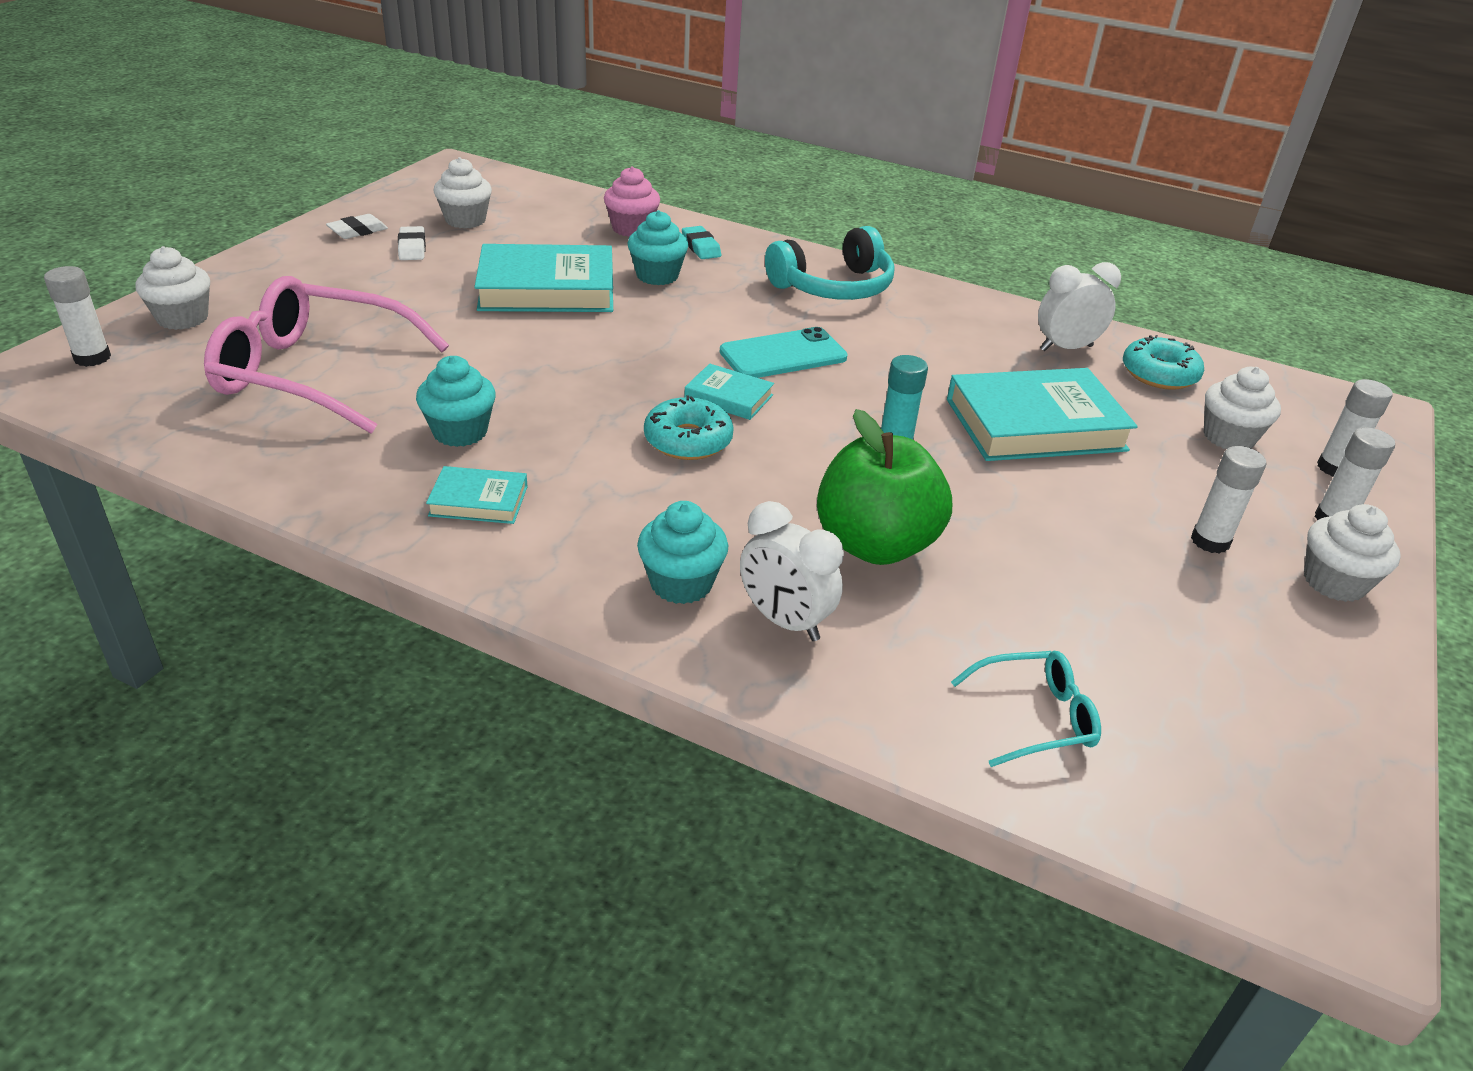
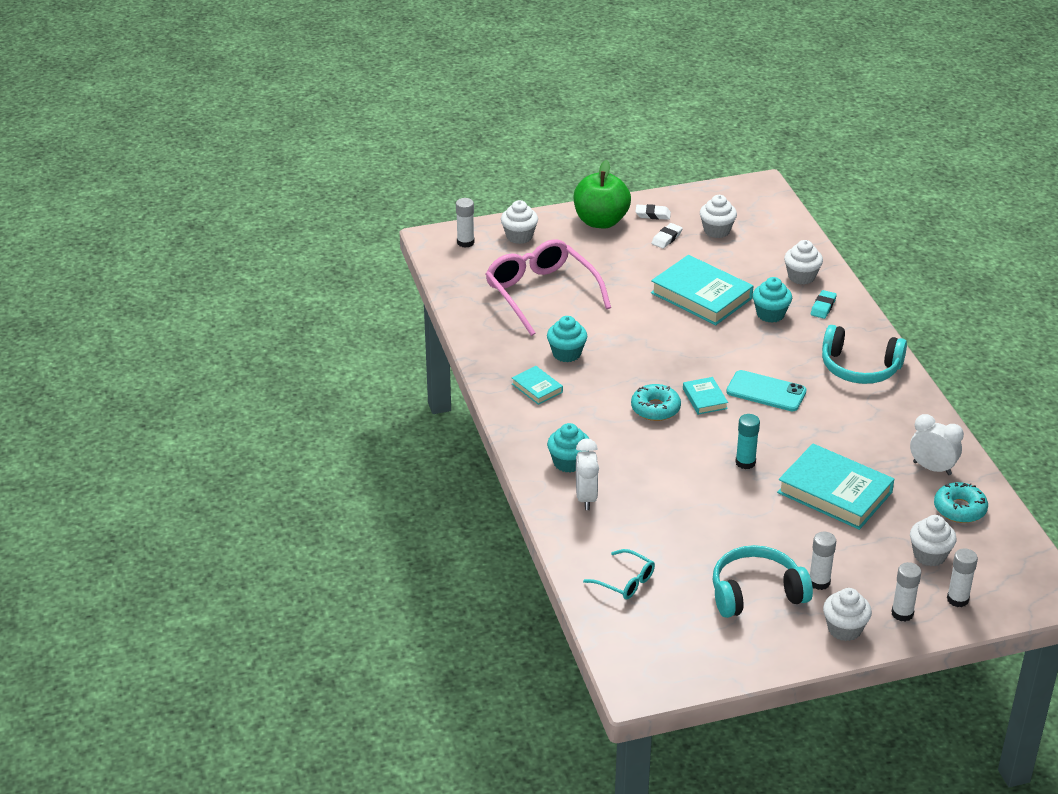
camera: 50 degrees right, 0 degrees up
(632, 229) = (801, 277): pink cupcake -> white cupcake
(875, 545) = (666, 494): green apple -> green apple (601, 221)
(1186, 606) = (756, 593): none -> turquoise headphones

